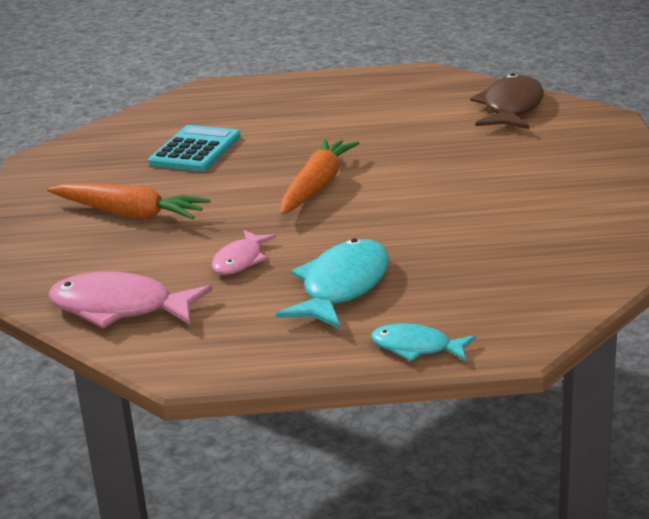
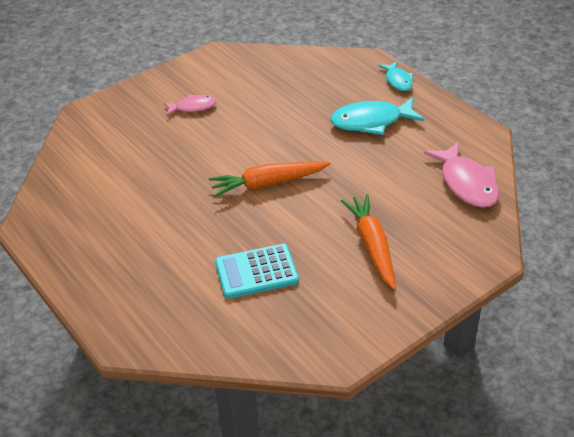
camera: 125 degrees left, 15 degrees up
(240, 260) = (380, 167): pink fish -> pink fish (193, 107)
(511, 108) = (86, 154): brown fish -> none

